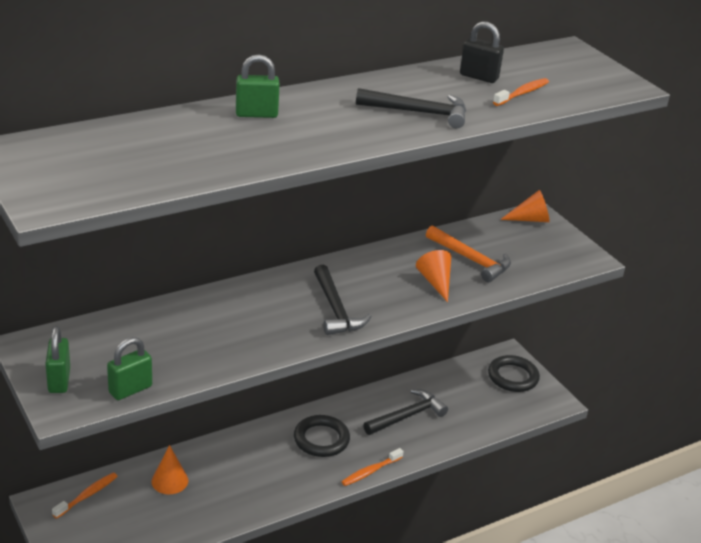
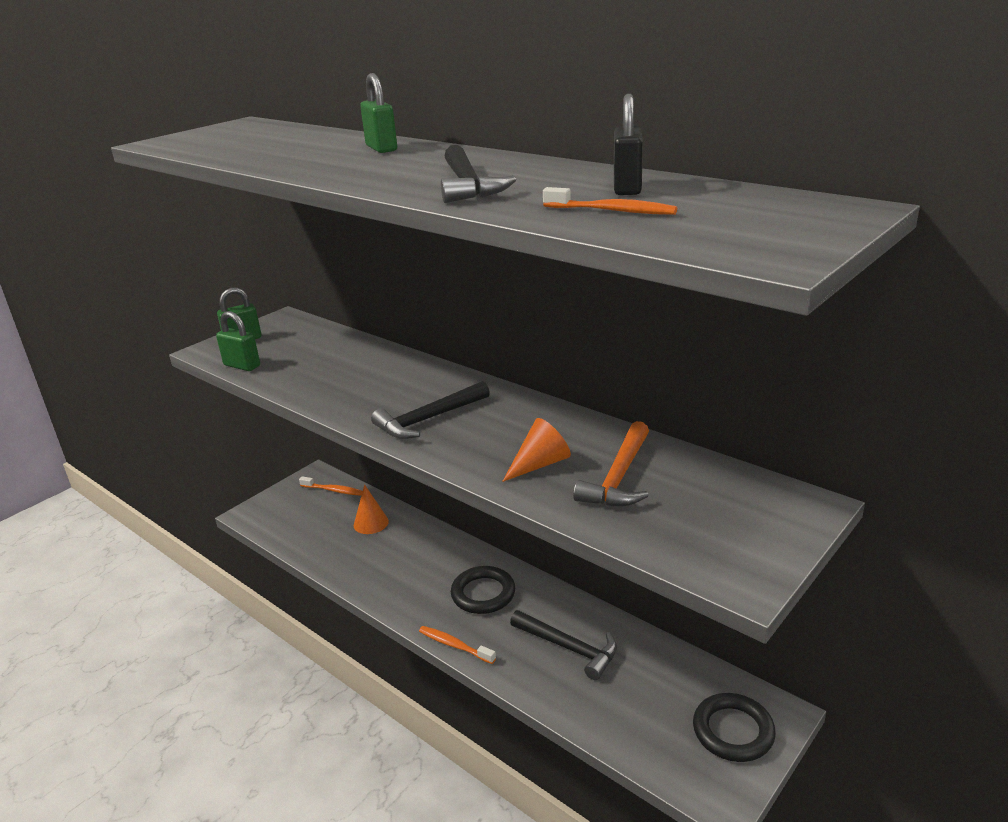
camera: 75 degrees right, 5 degrees down
(530, 219) = (788, 502): orange cone -> none

